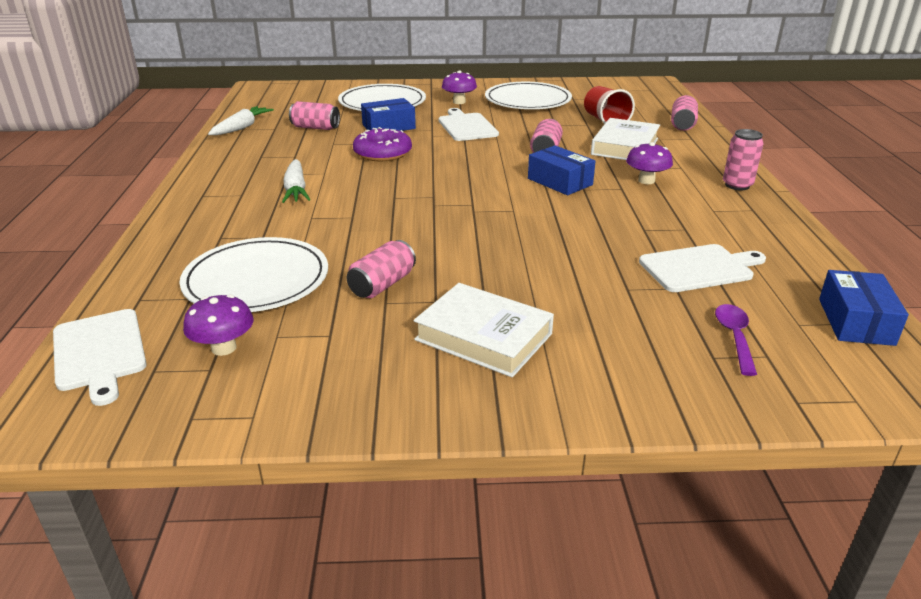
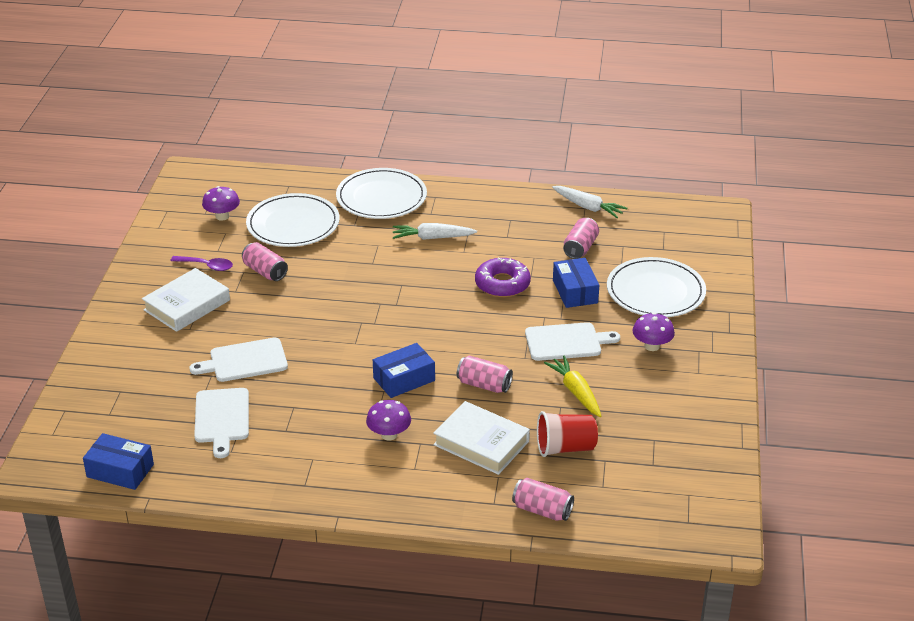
camera: 100 degrees right, 5 degrees up
(100, 352) = (238, 179): white cutting board -> white cutting board (245, 361)
(527, 100) = (652, 400): white plate -> white plate (381, 197)
(533, 121) = (575, 392): none -> yellow carrot
(734, 337) = (133, 407): purple spoon -> purple spoon (206, 266)
(737, 185) = (359, 494): pink can -> none

